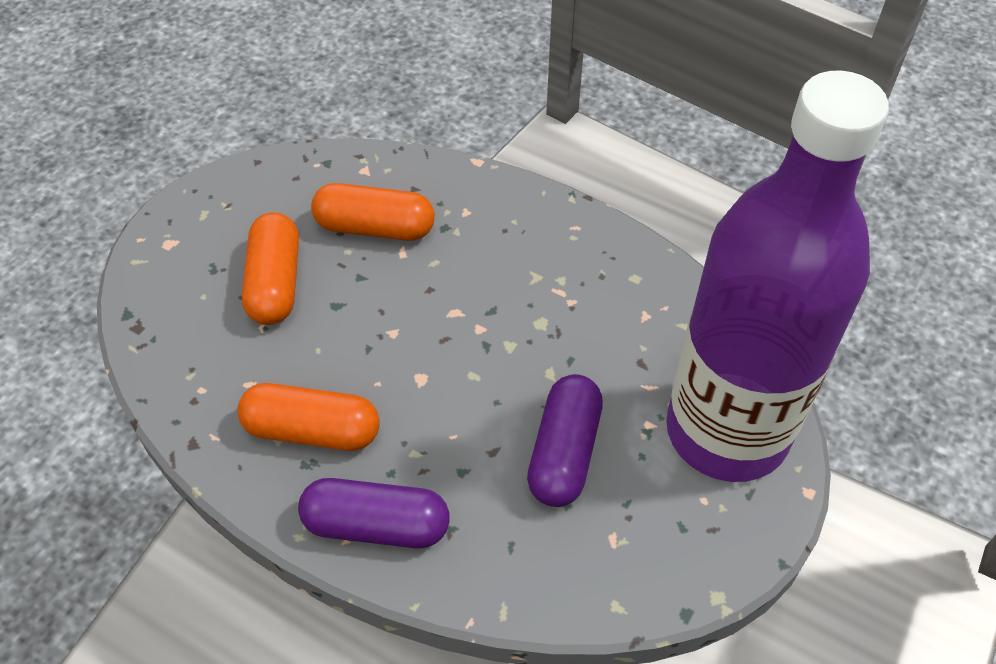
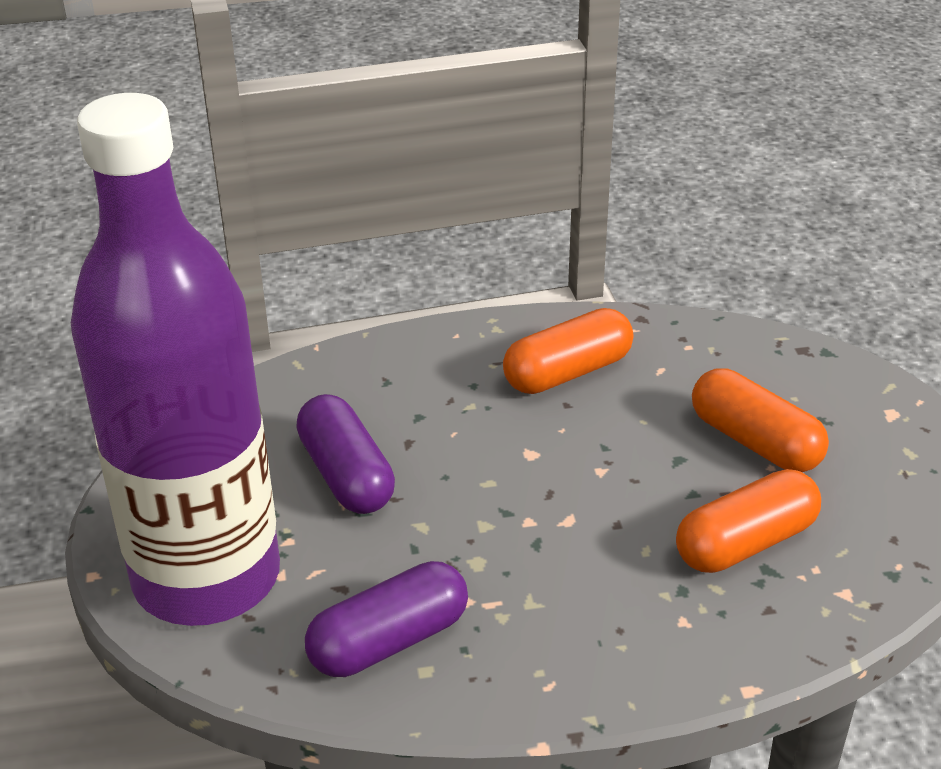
camera: 140 degrees right, 15 degrees down
(376, 525) = (444, 353): purple capsule -> purple capsule (389, 641)

